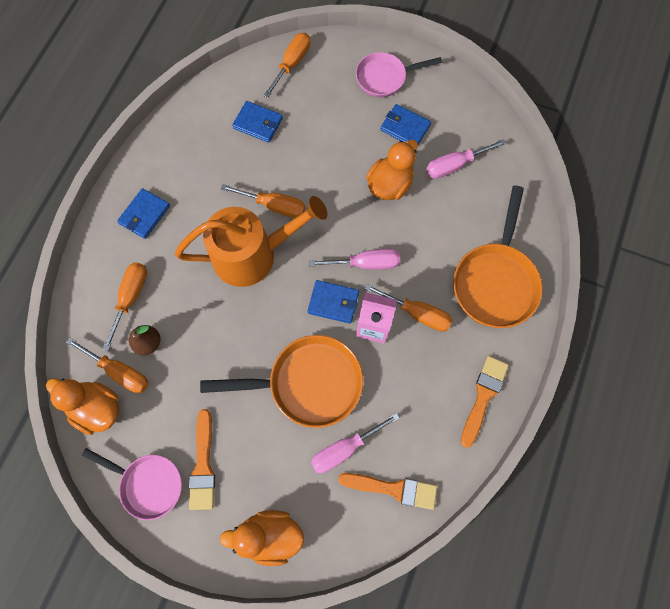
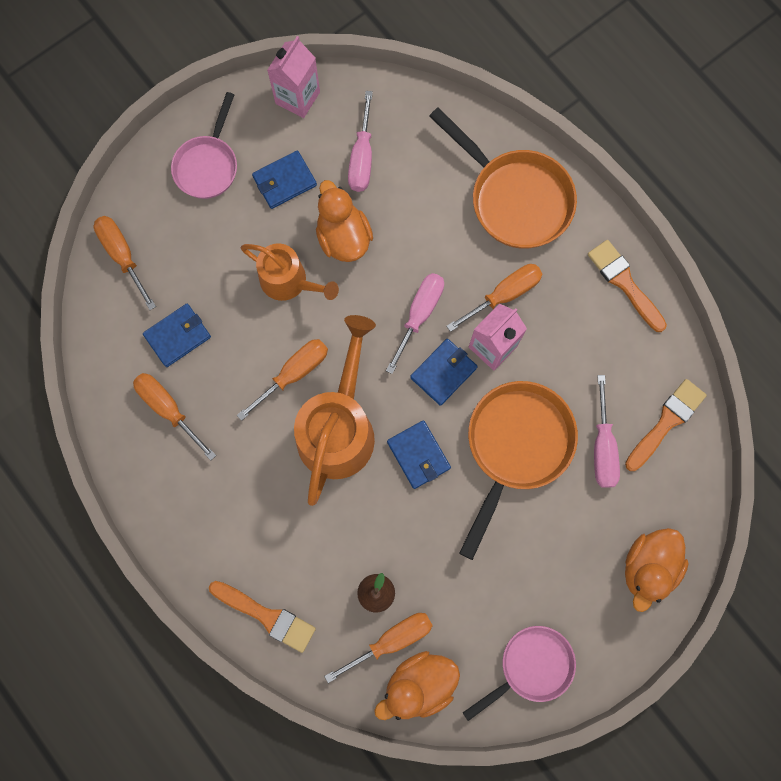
camera: 60 degrees left, 5 degrees up
(131, 298) = (311, 588): orange screwdriver -> orange screwdriver (168, 409)
(144, 215) = (217, 523): blue wallet -> blue wallet (418, 455)
(203, 465) = (542, 599): orange brush -> orange brush (267, 616)
(336, 168) = (289, 281): none -> orange watering can
(469, 103) = (297, 98): none -> pink carton

